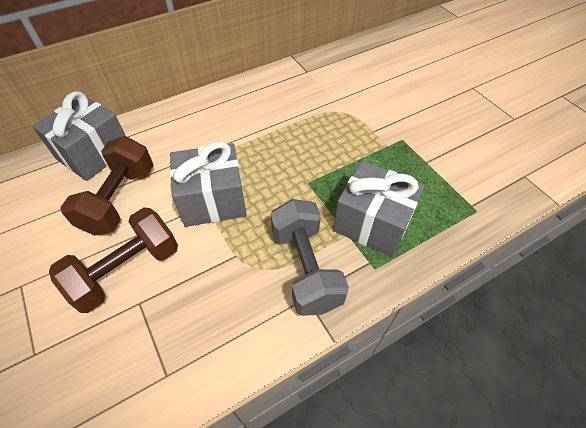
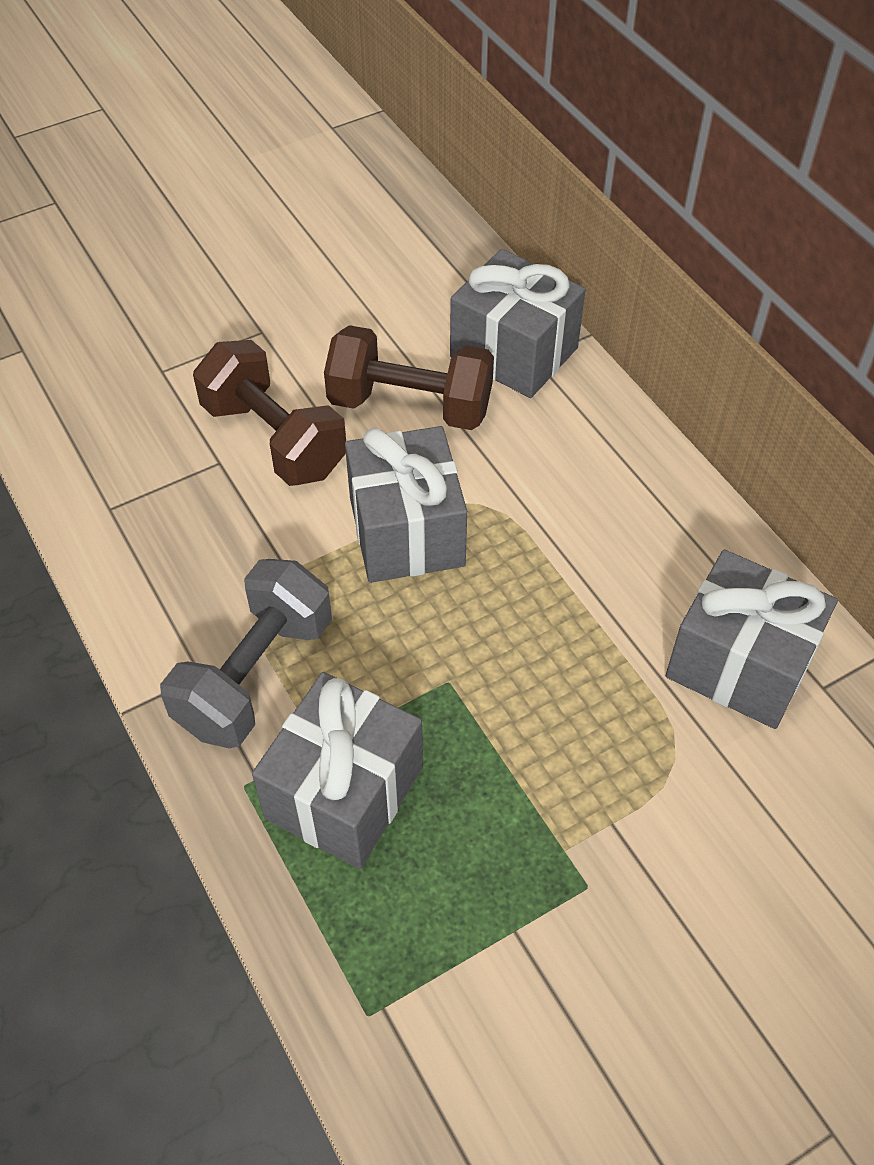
camera: 90 degrees right, 0 degrees up
(297, 91) = (739, 664): none -> grey gift
(306, 268) = (255, 675): grey dumbbell -> grey dumbbell turned 45 degrees counterclockwise

